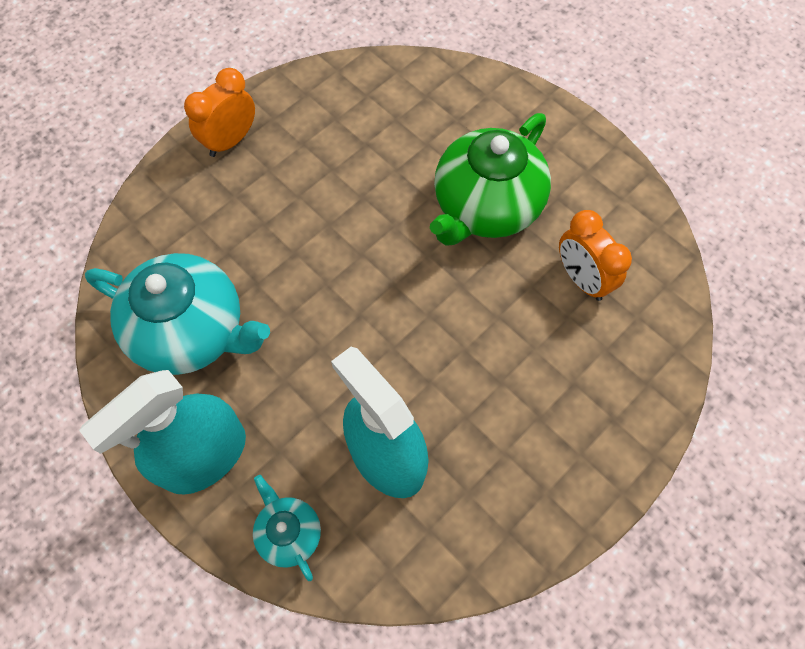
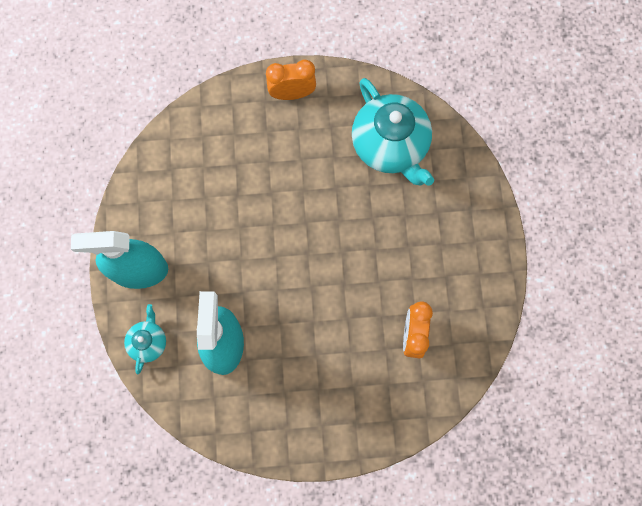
camera: 40 degrees right, 10 degrees up
(191, 331) = (183, 196): turquoise teapot -> turquoise teapot (390, 146)
(486, 207) = (399, 249): green teapot -> none

